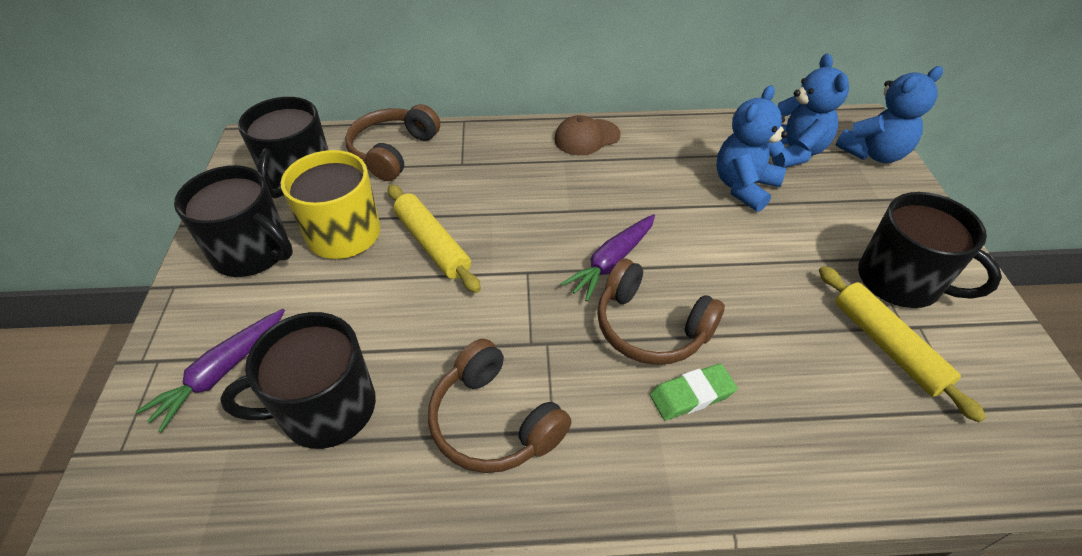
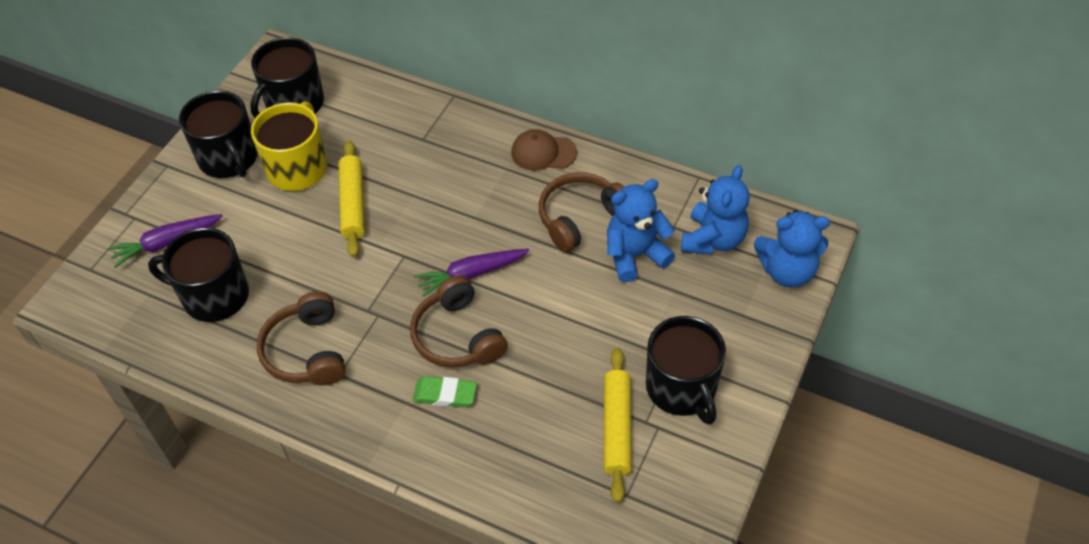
camera: 30 degrees right, 5 degrees up
(393, 151) = (377, 106): brown headphones -> brown headphones (580, 217)

